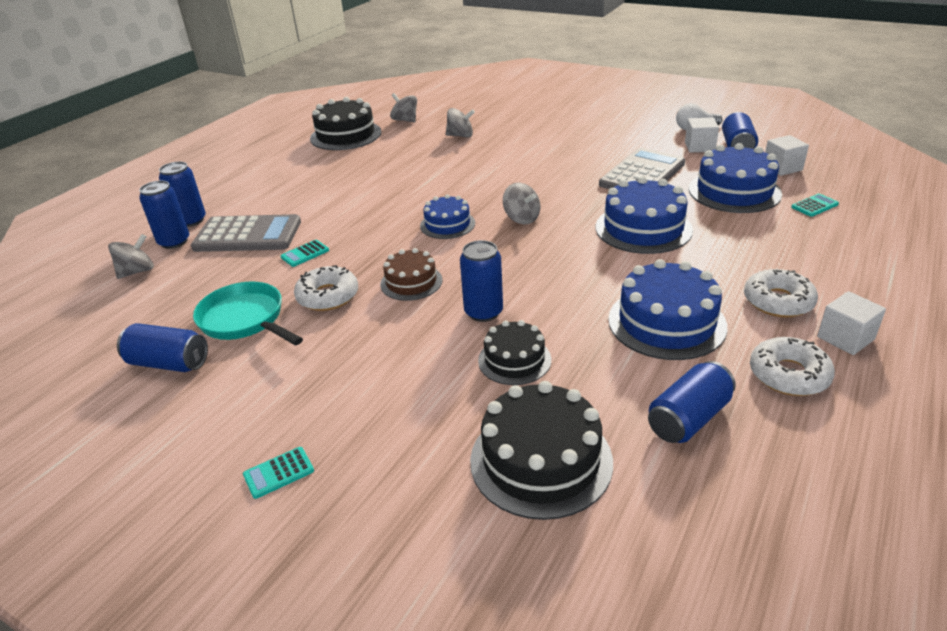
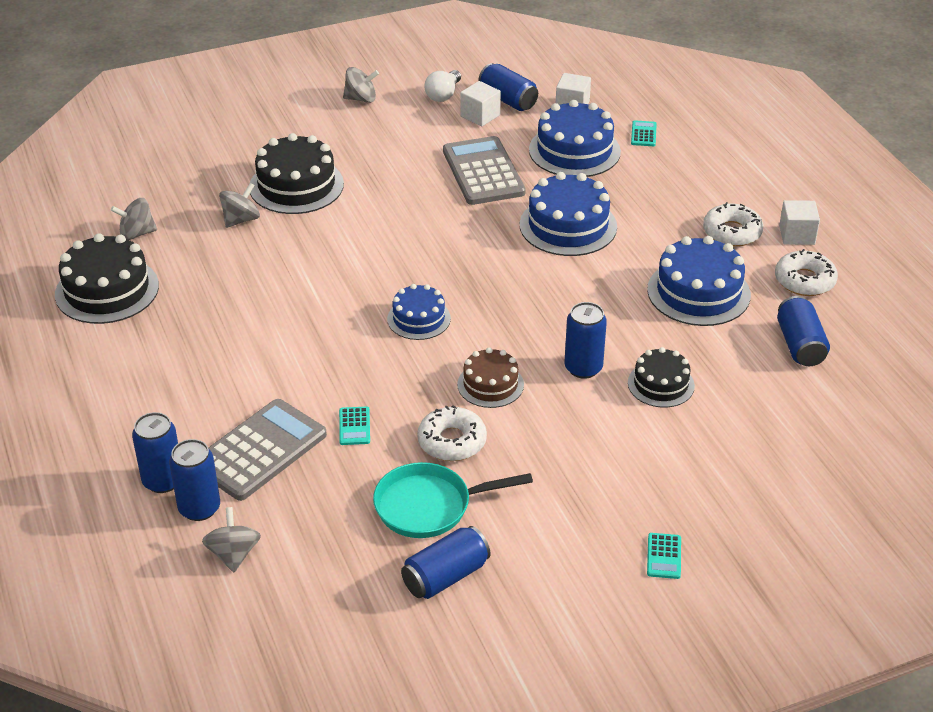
camera: 55 degrees left, 5 degrees up
(521, 218) = (467, 274): grey spinning top -> grey spinning top (361, 99)
(541, 460) = (774, 427): black cake -> black cake (296, 185)

